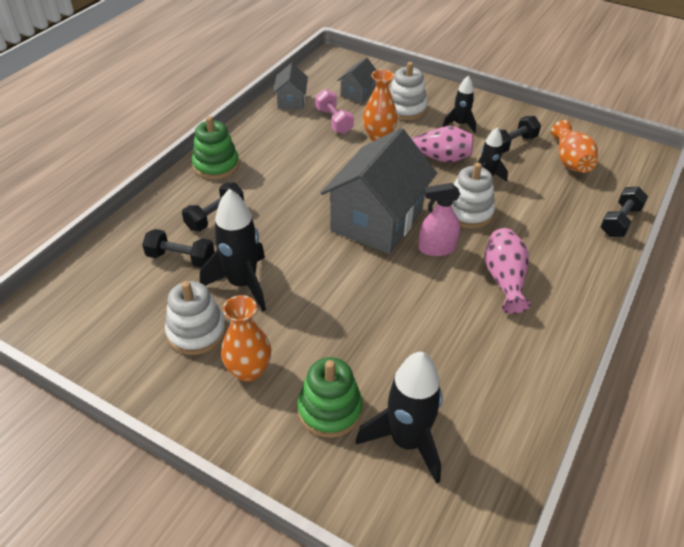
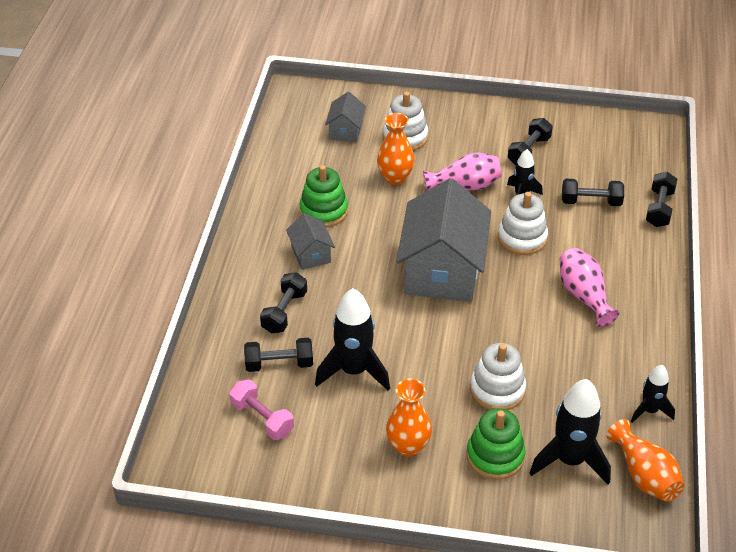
camera: 20 degrees left, 0 degrees up
(196, 332) = (340, 427): white stacking toy -> white stacking toy (497, 389)
(216, 165) = (249, 256): green stacking toy -> green stacking toy (324, 211)
(291, 101) = (280, 158): grey house -> grey house (311, 254)
(334, 121) = (339, 171): pink dumbbell -> pink dumbbell (262, 418)
(436, 248) = (511, 283): pink spray bottle -> none
(460, 124) = (468, 141): black rocket -> black rocket (649, 410)
(552, 199) = (591, 202): none -> black dumbbell
(570, 161) = (591, 155): orange vase -> orange vase (644, 475)

